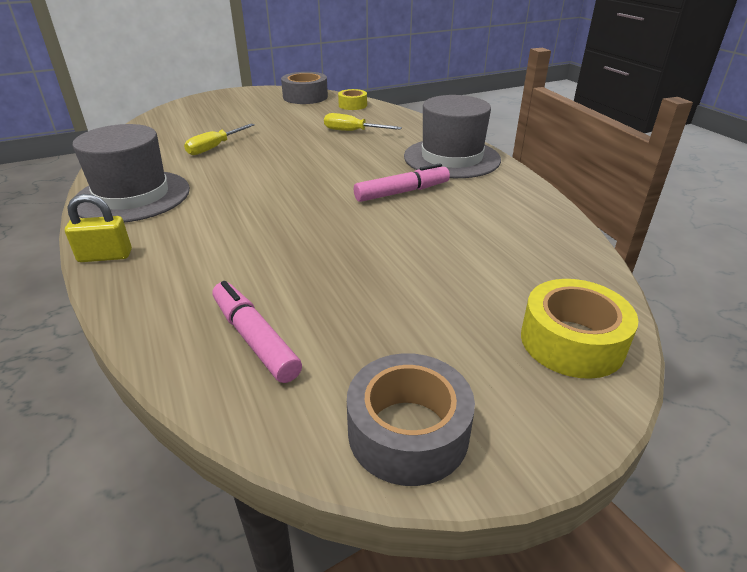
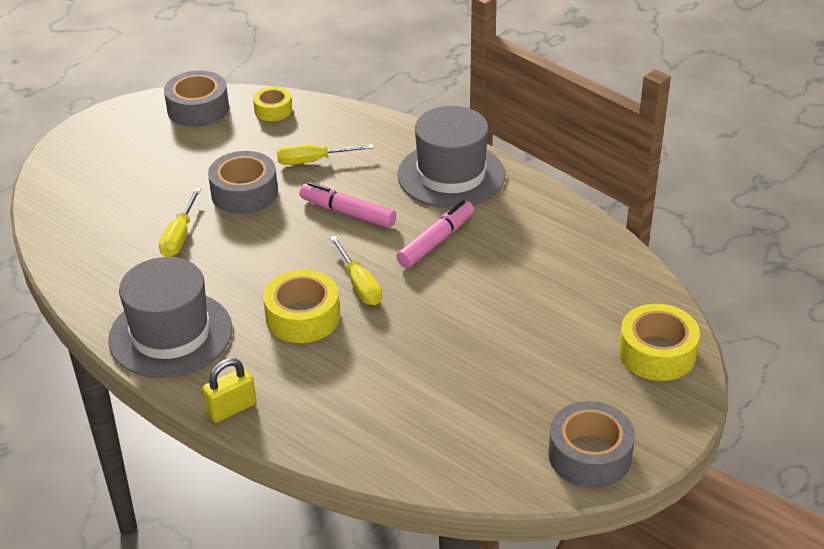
camera: 25 degrees left, 5 degrees up
(240, 212) = (303, 317): none -> yellow tape
(255, 339) = (437, 432): pink marker -> pink marker (347, 212)
(286, 136) = (244, 193): none -> grey tape
(309, 203) = (359, 284): none -> yellow screwdriver

